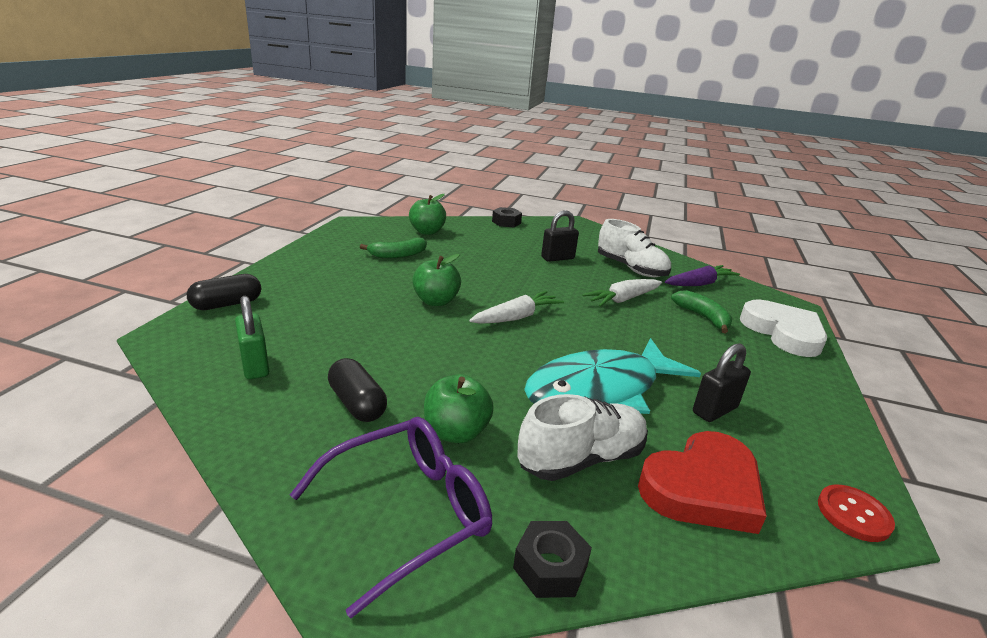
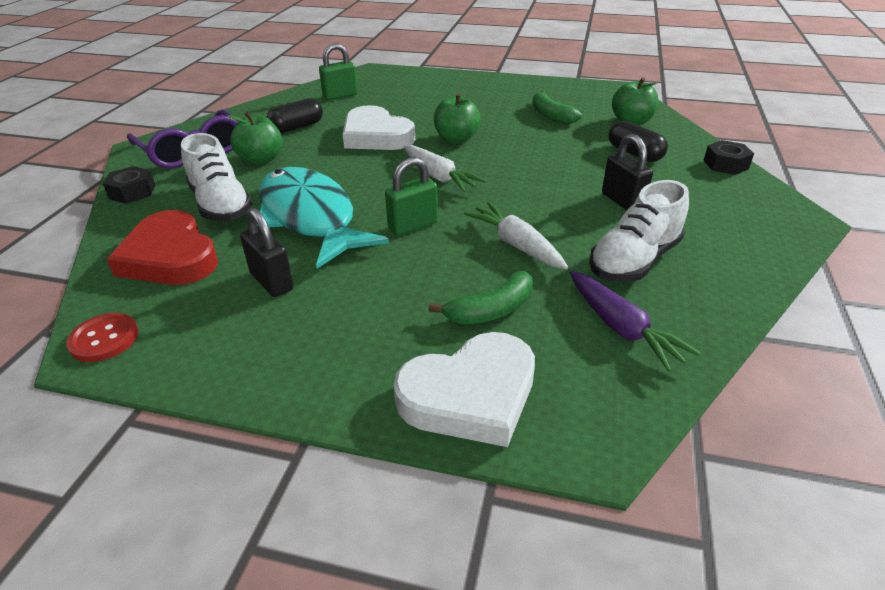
camera: 90 degrees right, 10 degrees up
(227, 304) = (418, 76): black capsule -> black capsule (634, 153)
(410, 344) = (376, 136): none -> white heart
(605, 336) = (413, 225): none -> green padlock

